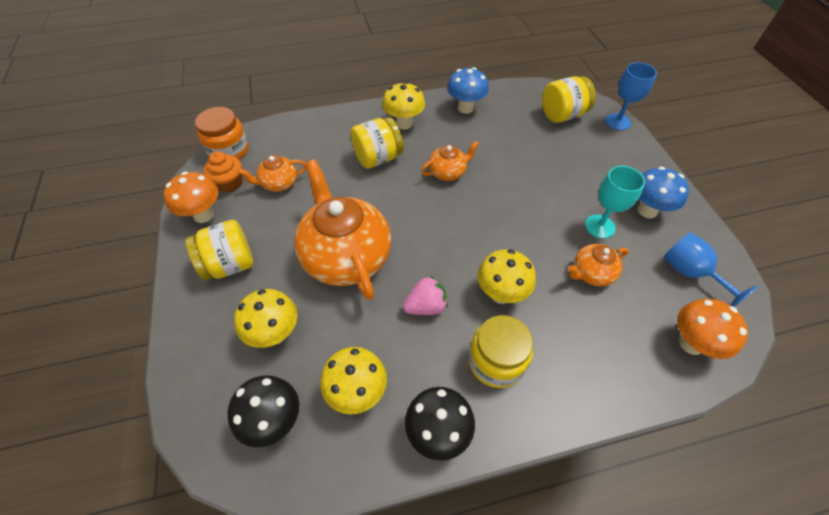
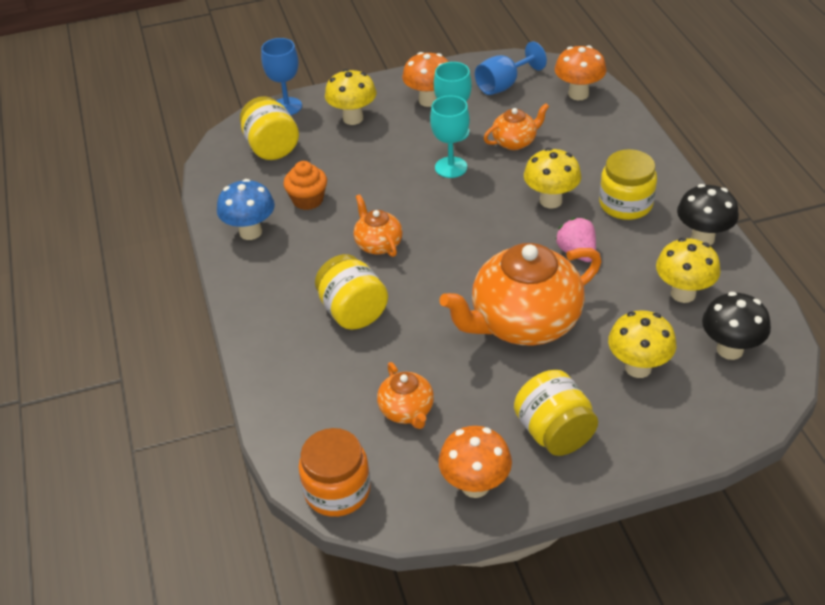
camera: 90 degrees left, 10 degrees down
(229, 183) = (409, 470): orange cupcake -> orange cupcake (308, 200)
(404, 124) = (281, 291): yellow mushroom -> yellow mushroom (353, 118)
(546, 221) = (451, 167): none -> turquoise goblet
(591, 273) = (515, 142): orange teapot -> orange teapot turned 90 degrees counterclockwise
(647, 211) = (428, 100): blue mushroom -> orange mushroom

